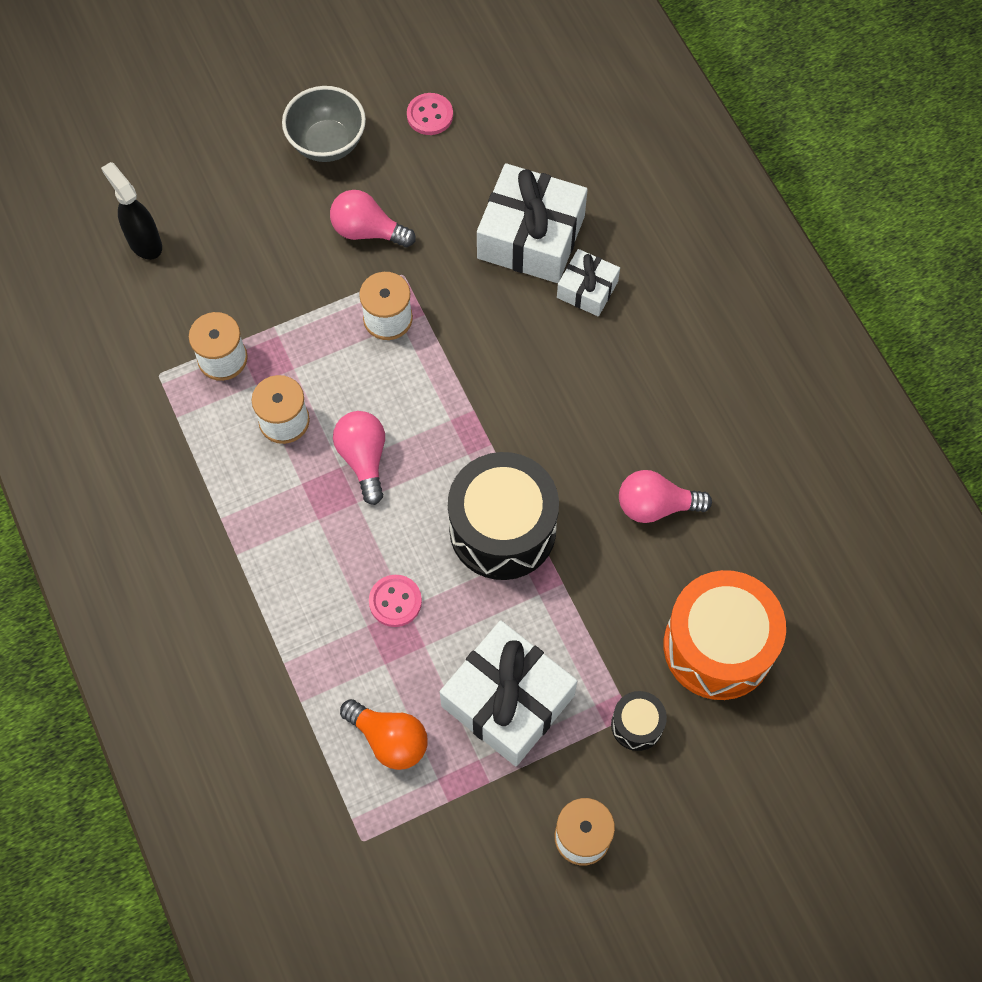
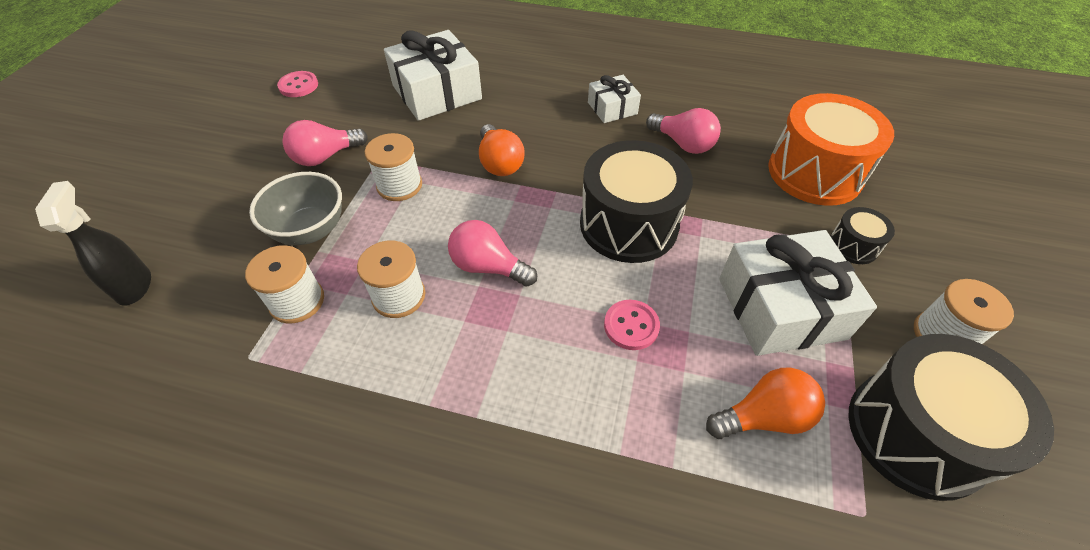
camera: 50 degrees left, 15 degrees down
(144, 242) = (135, 286): black spray bottle -> black spray bottle turned 75 degrees clockwise
(327, 143) = (239, 138): grey bowl -> grey bowl (310, 230)
(460, 850) = (916, 433): none -> black drum
(485, 371) = (499, 163): none -> orange light bulb
(587, 289) = (501, 90): white gift -> white gift (612, 108)
(656, 506) = (683, 144): pink light bulb -> pink light bulb turned 90 degrees counterclockwise

